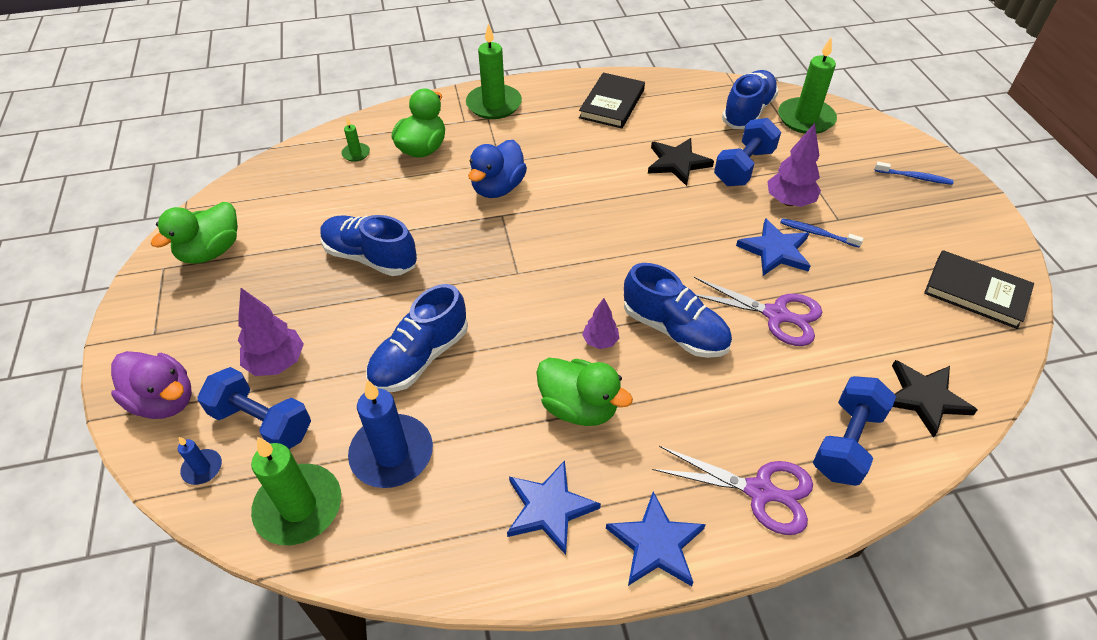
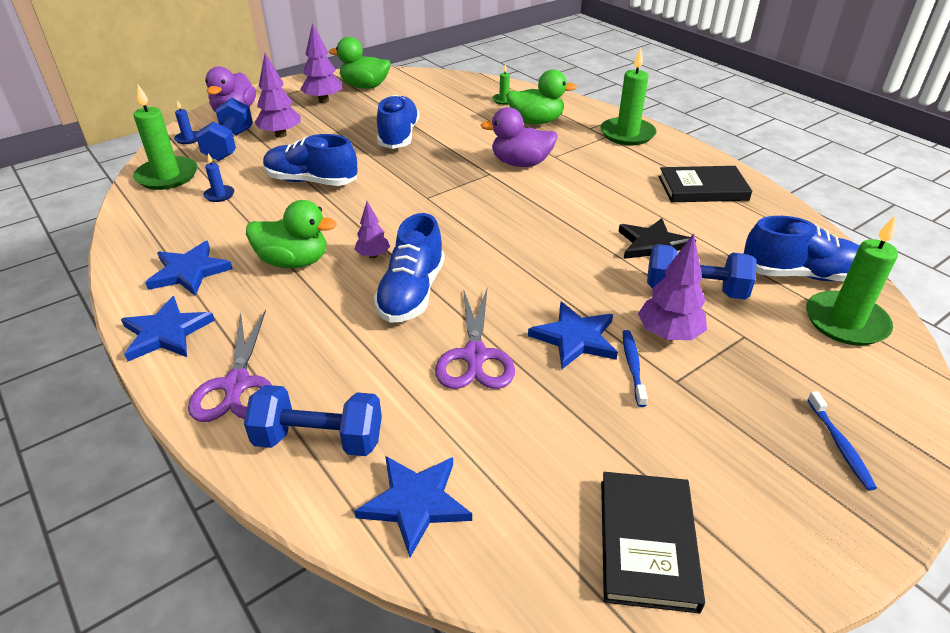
camera: 65 degrees right, 10 degrees down
(214, 300) = (323, 100): none -> purple tree
(392, 454) = (219, 195): blue candle -> blue candle, size x0.47
(498, 188) = (521, 163): blue duck -> purple duck
(578, 407) = (294, 262): green duck -> green duck turned 90 degrees counterclockwise
(925, 398) = (415, 503): black star -> blue star

